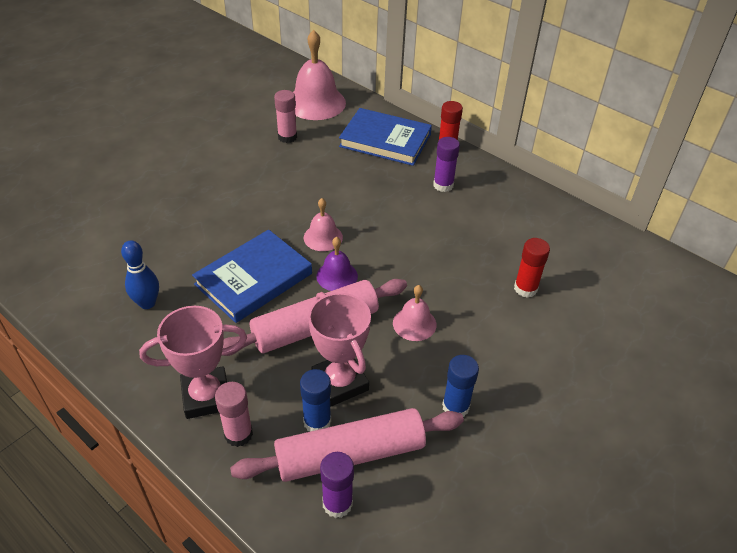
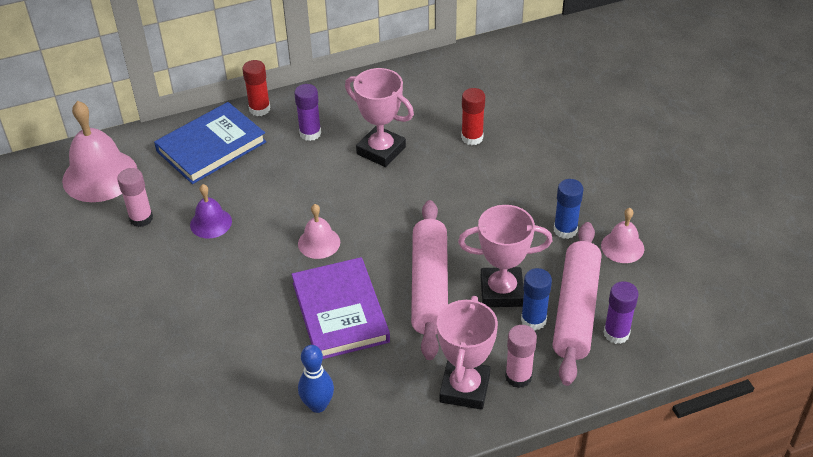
camera: 60 degrees left, 0 degrees up
(253, 279) = (340, 312): blue book -> purple book
(337, 276) = (377, 250): purple bell -> purple bell (211, 223)
(414, 323) = (467, 220): pink bell -> pink bell (622, 247)
(458, 234) = (381, 150): none -> pink trophy

